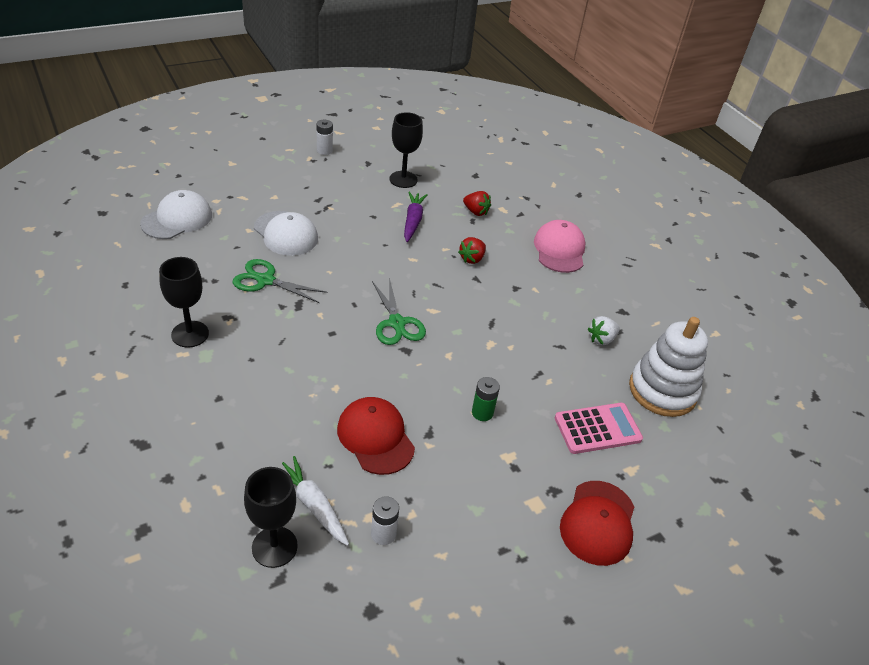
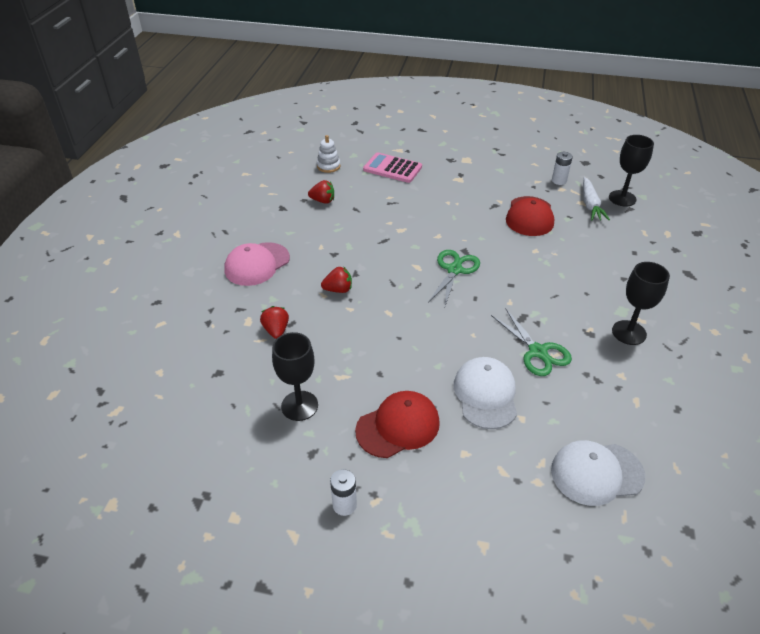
camera: 135 degrees left, 0 degrees up
(413, 221) = (347, 349): purple carrot -> none
(482, 413) = (451, 200): green battery -> none
(598, 522) = (443, 143): red cap -> red cap (398, 426)
(601, 339) = (323, 201): white strawberry -> red strawberry
(662, 390) = (328, 166): white stacking toy -> white stacking toy, size x0.49

